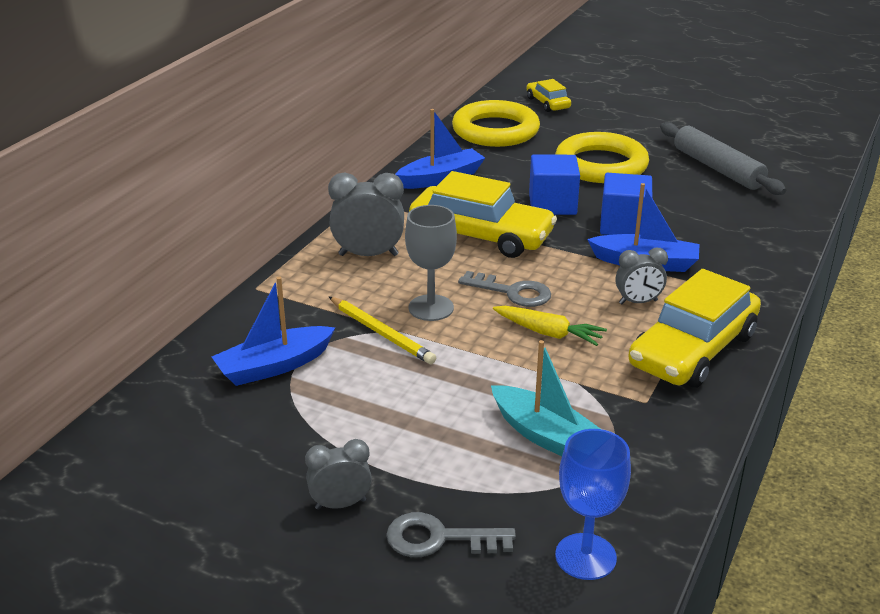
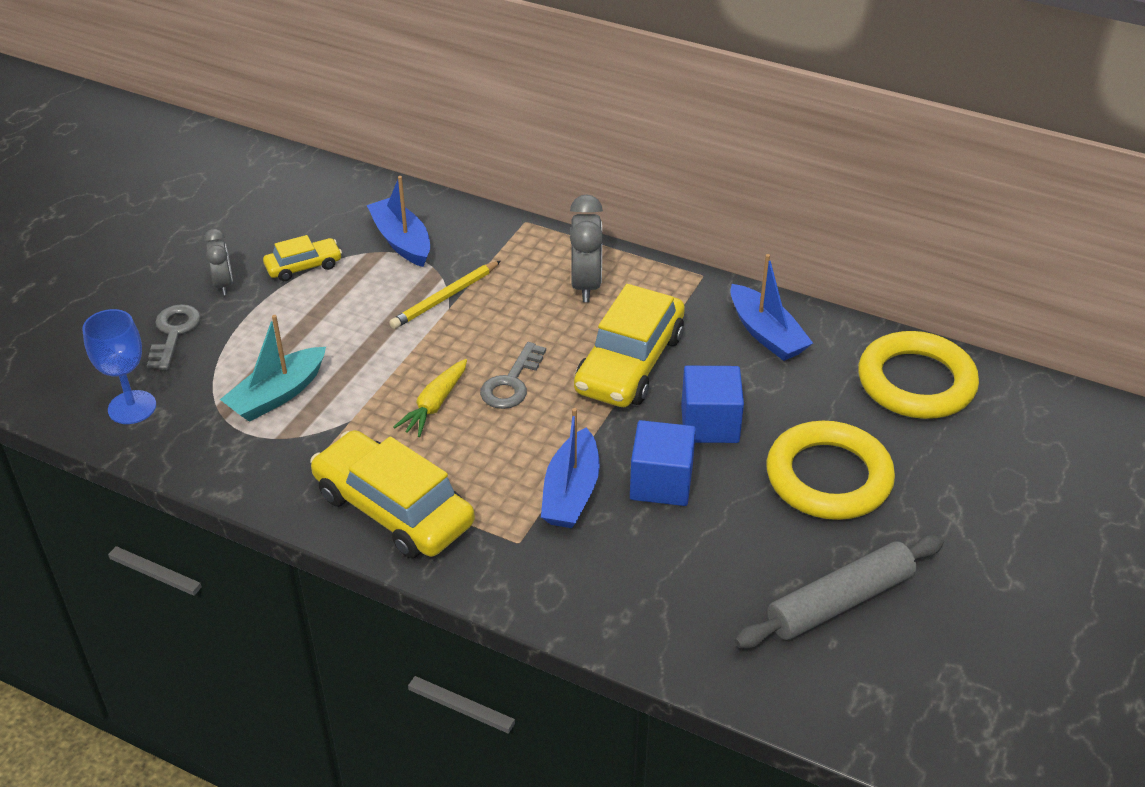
camera: 90 degrees right, 10 degrees up
(431, 308) = (485, 327): grey goblet -> none
(548, 103) = (1028, 438): yellow car -> yellow car (303, 266)
(638, 302) = (487, 476): grey clock -> none

